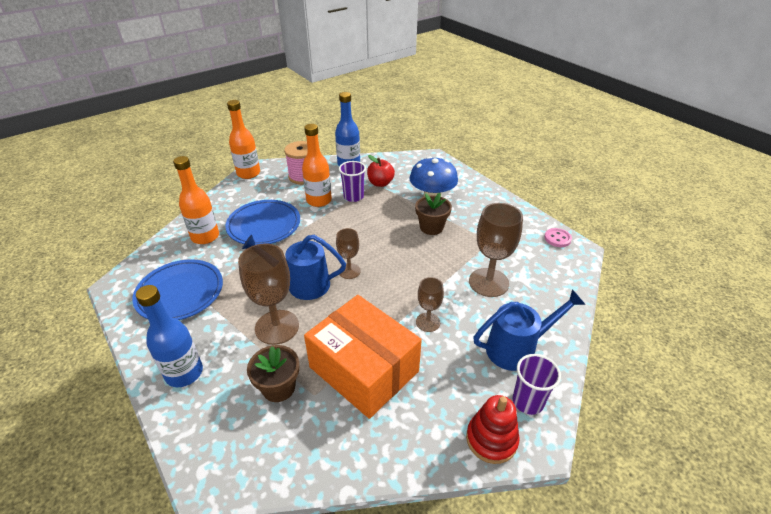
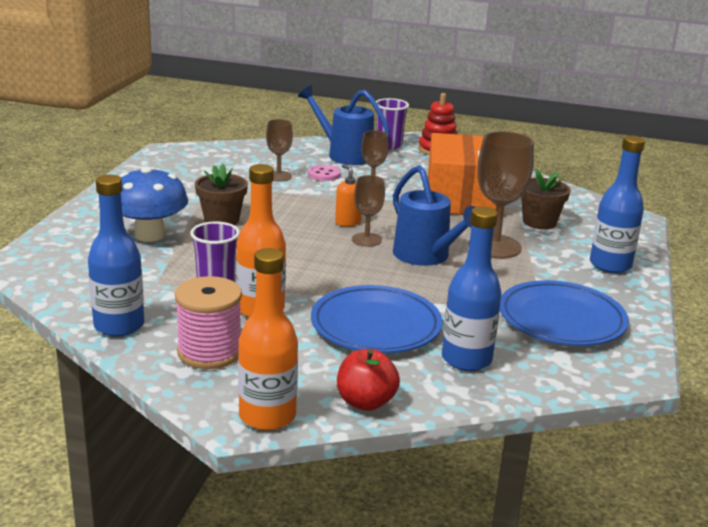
camera: 130 degrees left, 15 degrees down
(205, 237) = (466, 359): orange bottle -> blue bottle
(380, 183) = (152, 279): red apple -> red apple (365, 402)
(381, 276) = (348, 222): none -> orange soap dispenser
(488, 282) = (278, 176): brown goblet -> brown goblet, size x0.57
(557, 238) = (158, 160): pink button -> pink button (324, 174)

